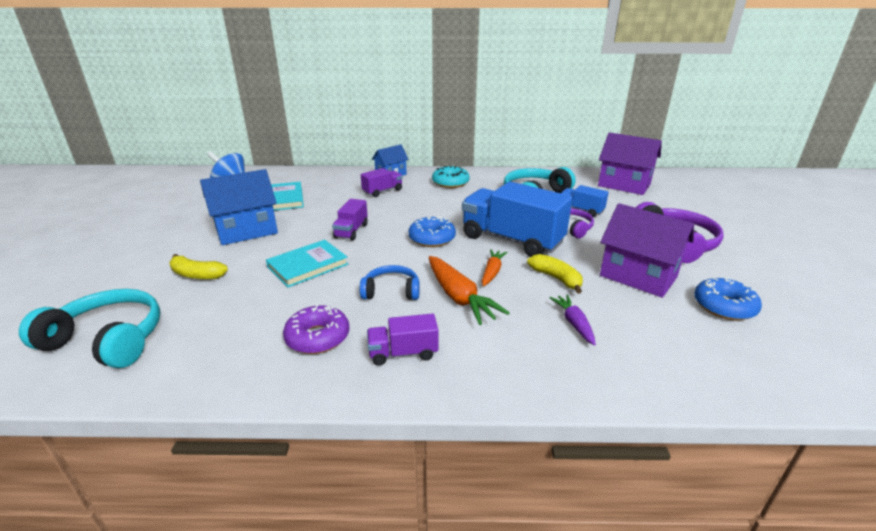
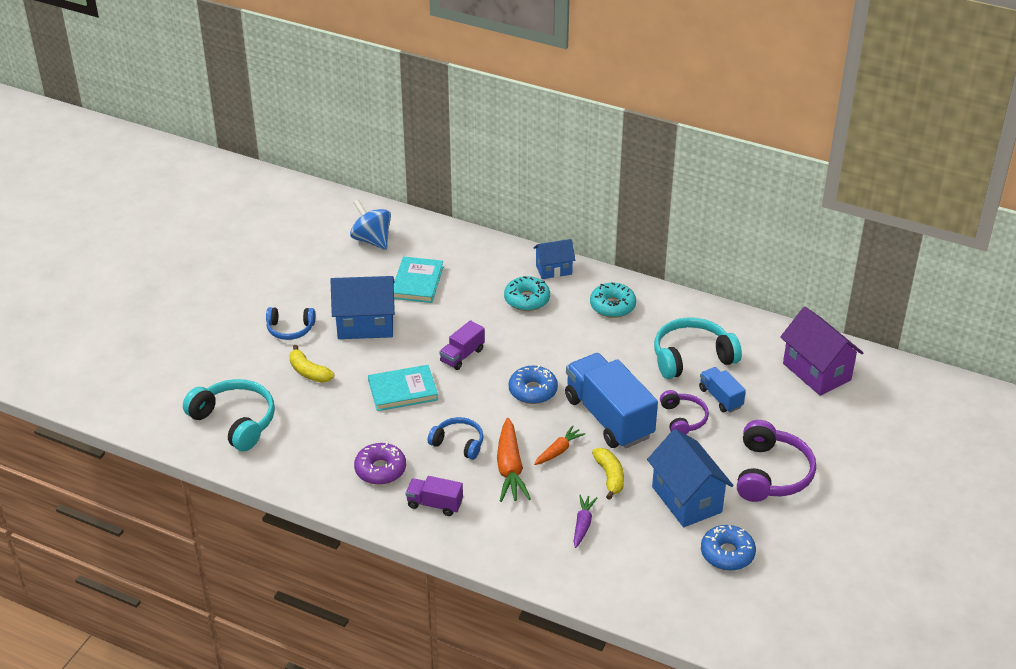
camera: 25 degrees right, 10 degrees up
(166, 249) = (290, 329): none -> blue headphones
(382, 191) = (527, 299): purple truck -> turquoise donut
(638, 276) = (686, 499): purple house -> blue house

